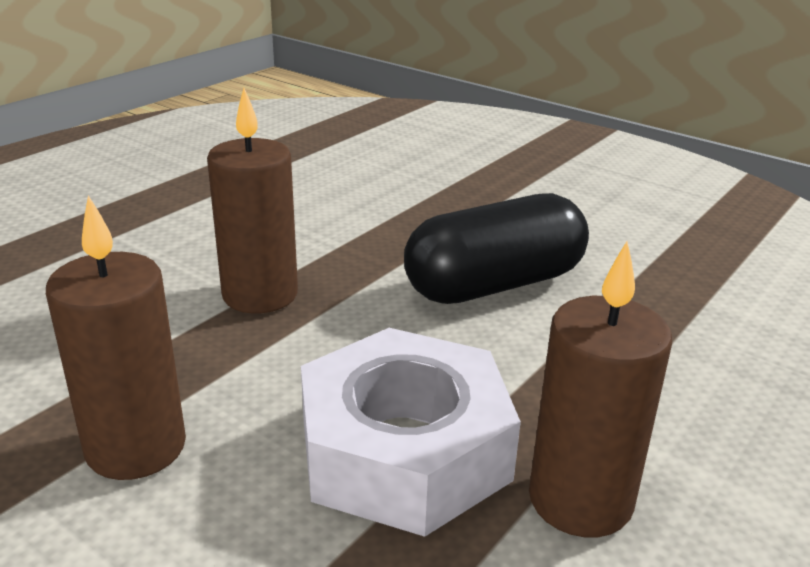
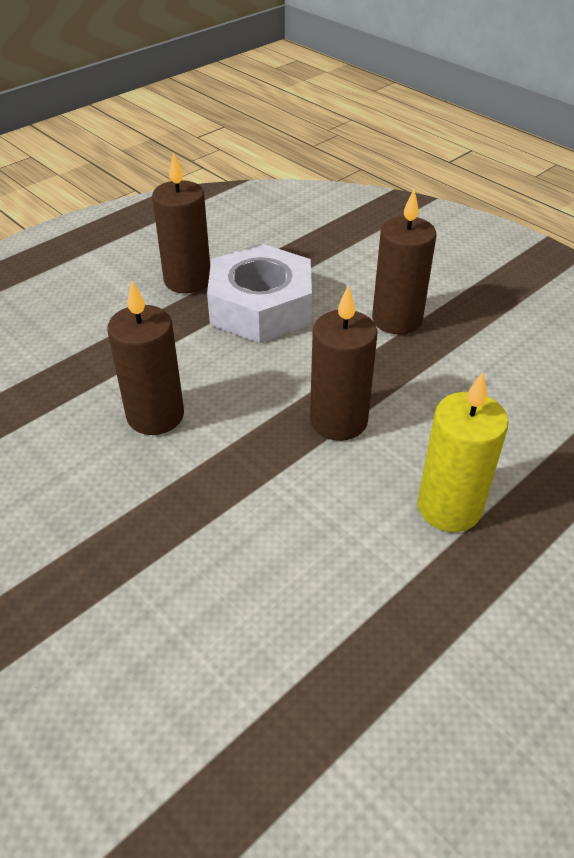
camera: 170 degrees left, 15 degrees up
(148, 236) = (449, 507): none -> yellow candle
(494, 284) = (155, 415): black capsule -> brown candle

